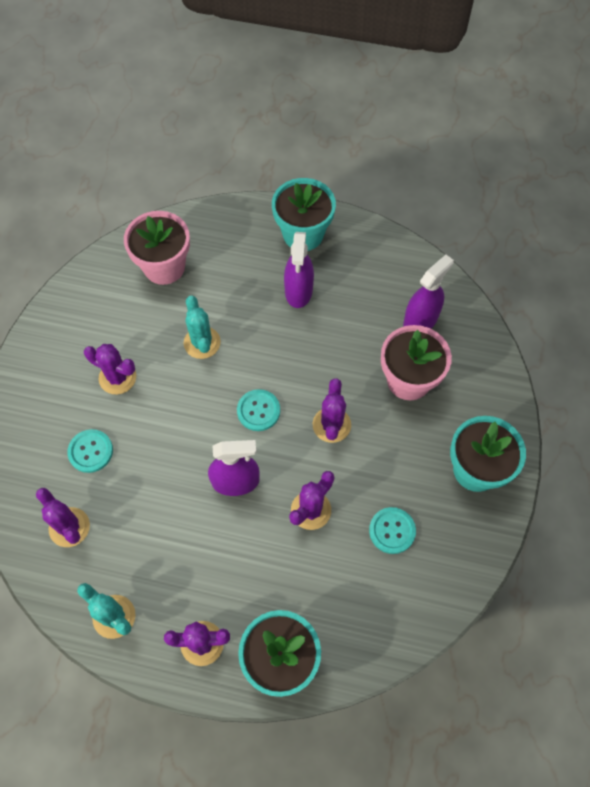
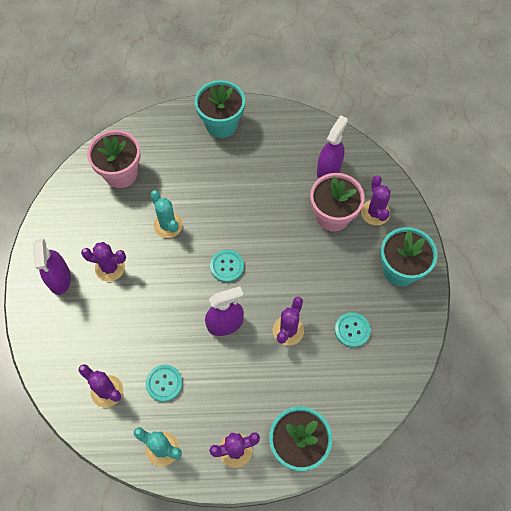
camera: 15 degrees left, 0 degrees up
(90, 451) = (106, 329): turquoise button -> turquoise button (164, 383)
(298, 291) = (231, 168): purple spray bottle -> purple spray bottle (59, 278)
(331, 425) = (285, 263): purple cactus -> purple cactus (375, 212)

